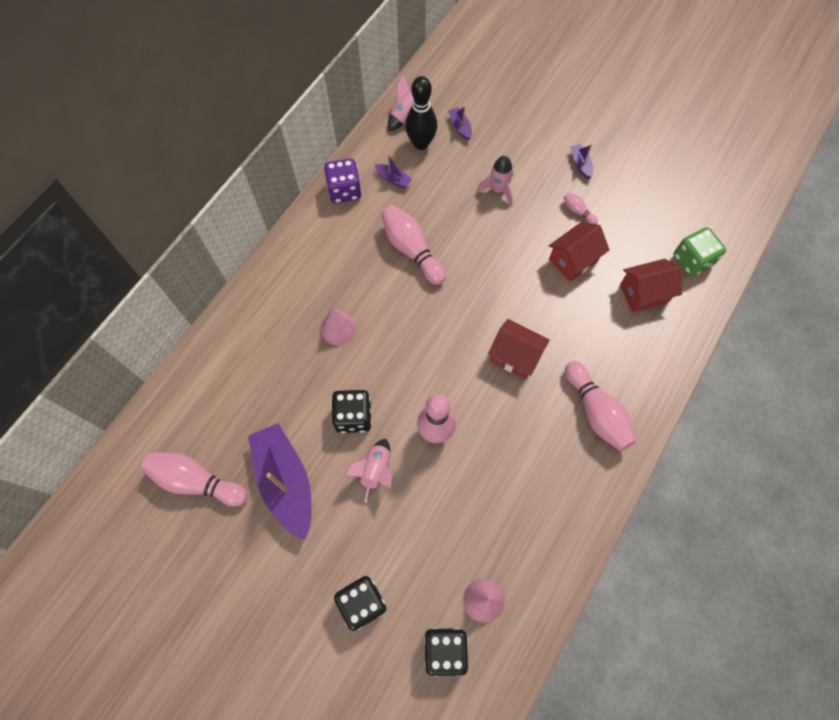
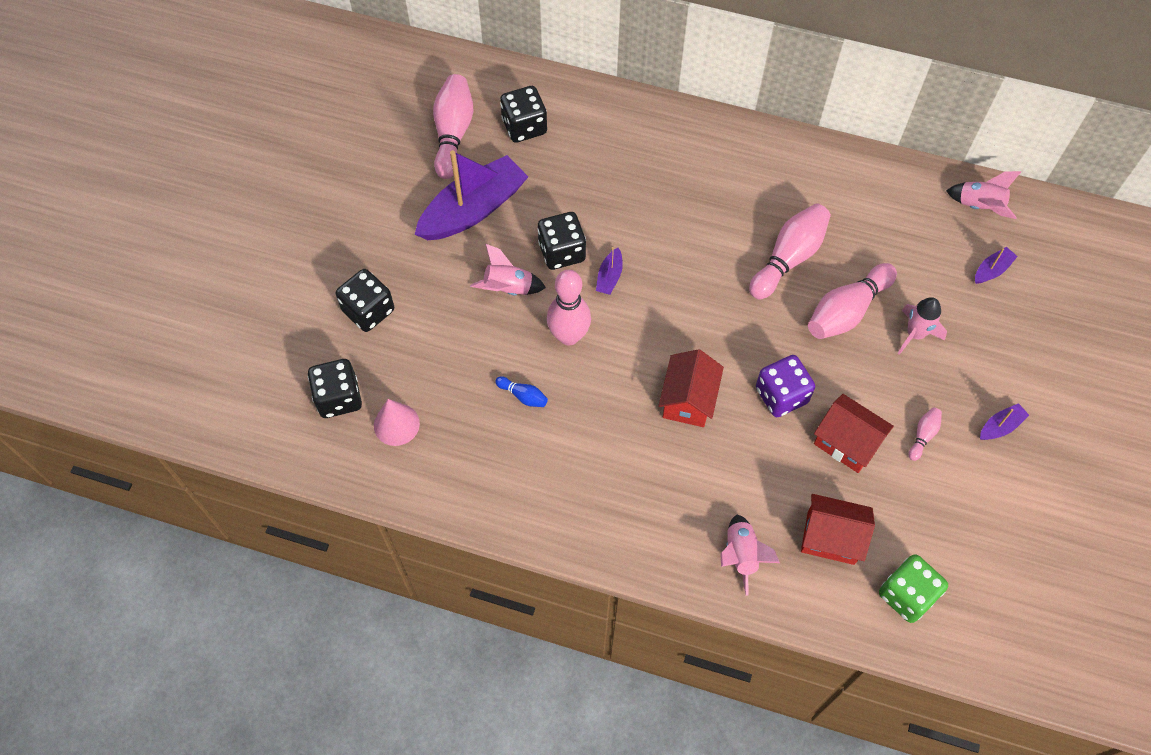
camera: 75 degrees right, 5 degrees down
(213, 415) = (524, 126): none -> black dice
(338, 328) = (660, 210): pink cone -> none
(344, 191) = (840, 169): purple dice -> purple dice (781, 395)
(393, 179) = (879, 215): purple boat -> purple boat (609, 277)
(421, 143) = (945, 232): black bowling pin -> none
(482, 483) = (523, 396): none -> blue bowling pin
(596, 412) = (645, 504): pink bowling pin -> pink bowling pin (847, 311)
(643, 293) = (831, 537): red house -> red house turned 45 degrees counterclockwise
(648, 356) = (741, 555): none -> pink rocket

